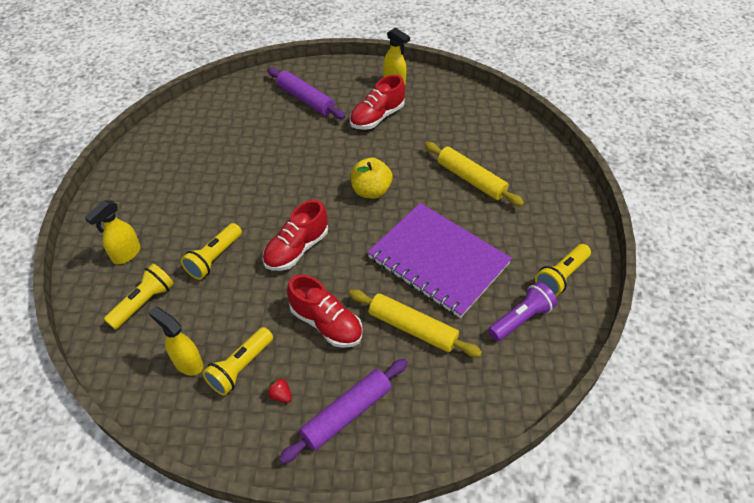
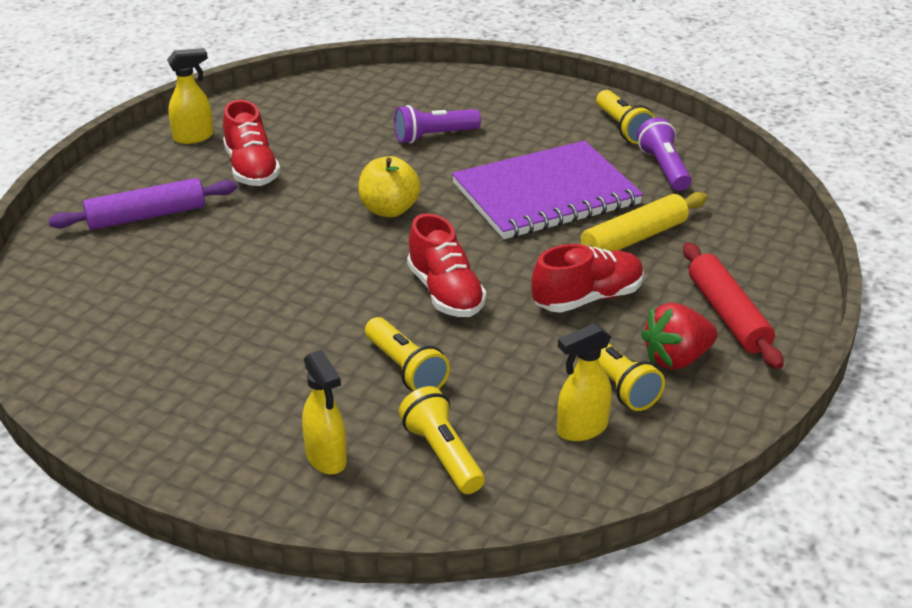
camera: 65 degrees left, 15 degrees down
(280, 395) = (676, 359): red strawberry -> red strawberry, size x2.11
(347, 414) = (728, 315): purple rolling pin -> red rolling pin
(471, 179) = (434, 136): yellow rolling pin -> purple flashlight

